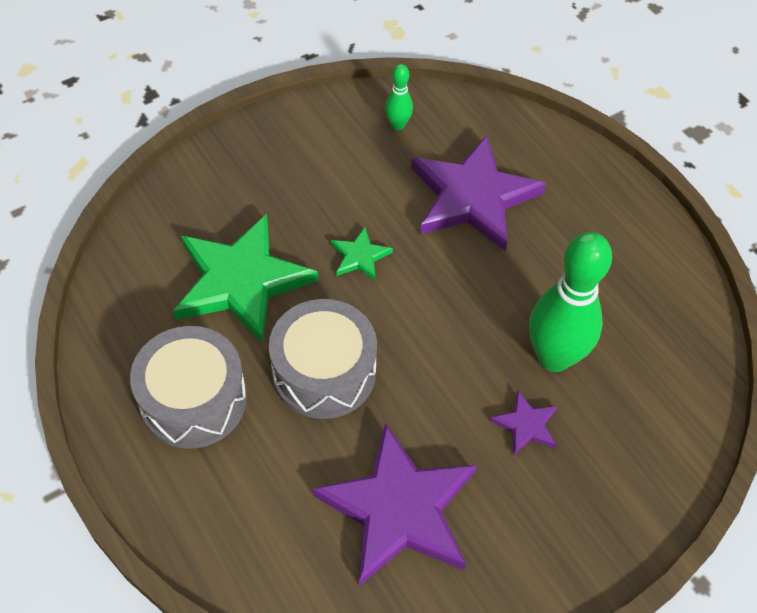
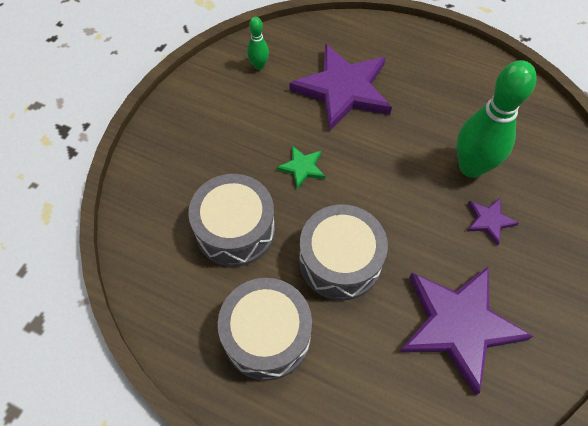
camera: 30 degrees left, 5 degrees up
(241, 281) = (235, 230): green star -> grey drum

